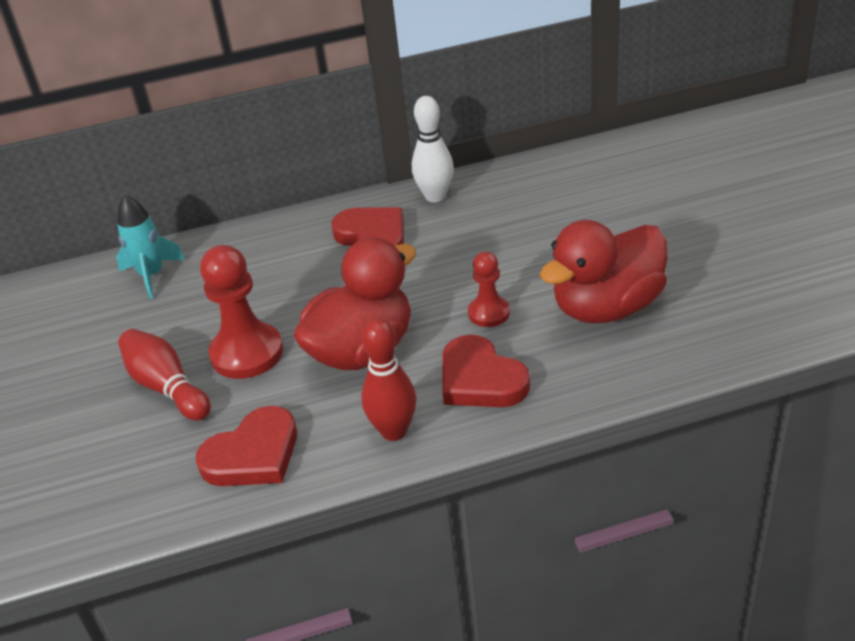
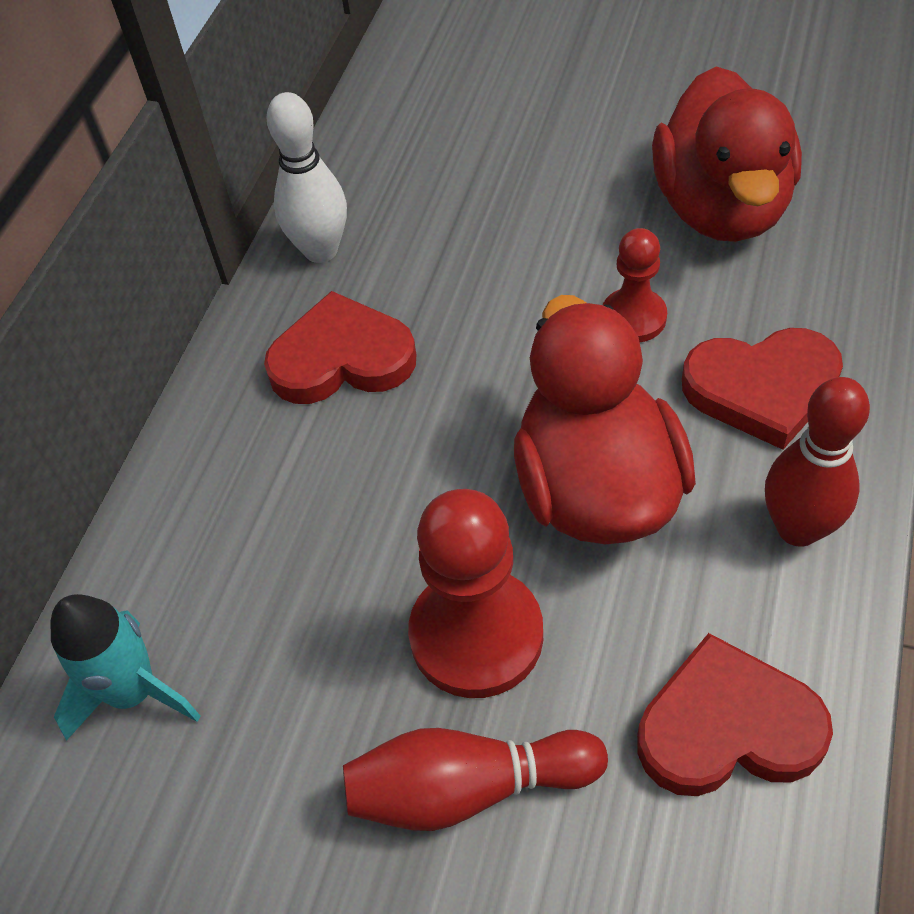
camera: 55 degrees left, 15 degrees up
(253, 455) = (727, 727): red heart -> red heart turned 90 degrees counterclockwise

